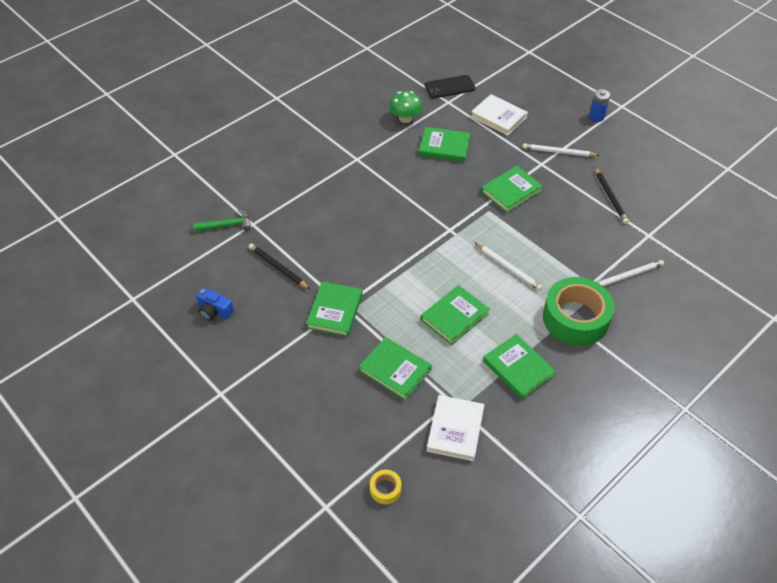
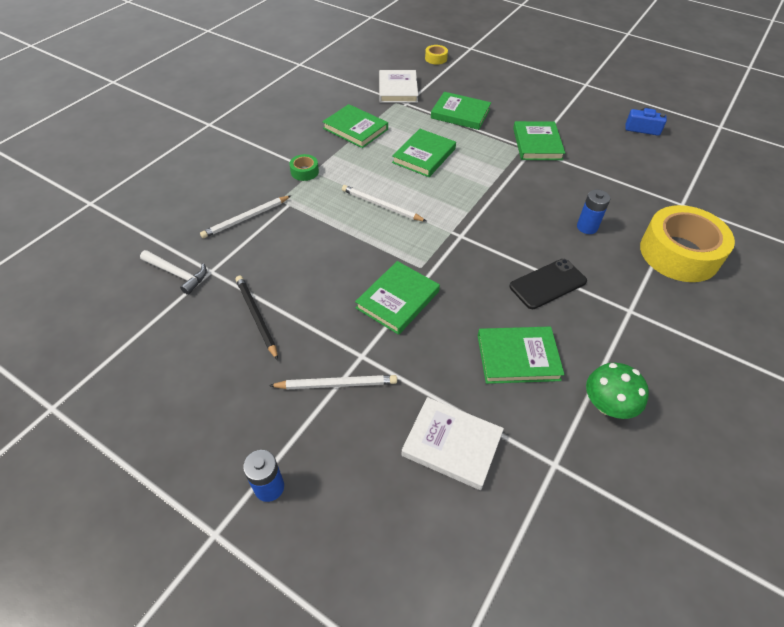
camera: 165 degrees right, 0 degrees up
(227, 225) = (707, 198): green hammer -> none
(278, 267) = (618, 168): black pencil -> none
(291, 187) = (679, 253): none -> yellow tape
(345, 218) = (587, 227): none -> blue battery
(449, 87) = (570, 509): black phone -> black phone (547, 284)
(575, 318) = (304, 172): green tape -> green tape, size x0.41
(674, 237) = (177, 274): none -> white hammer

